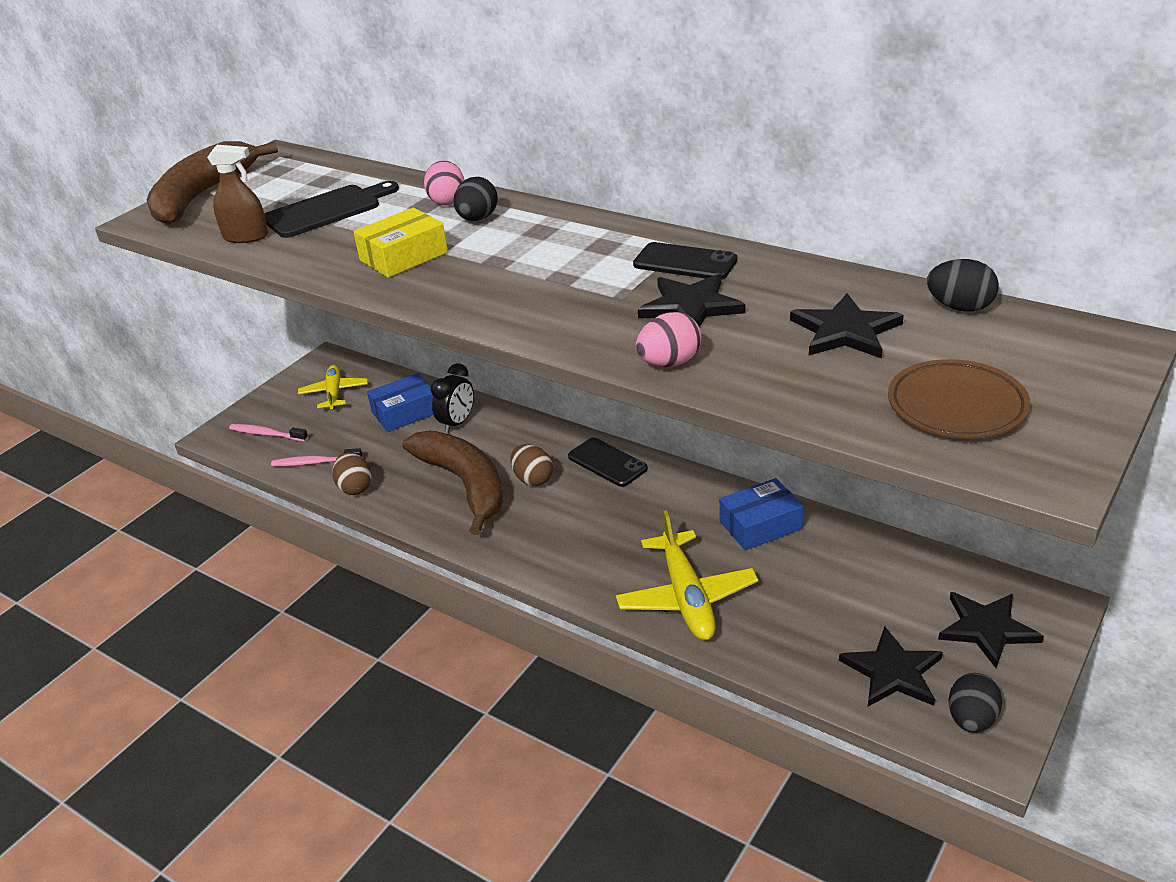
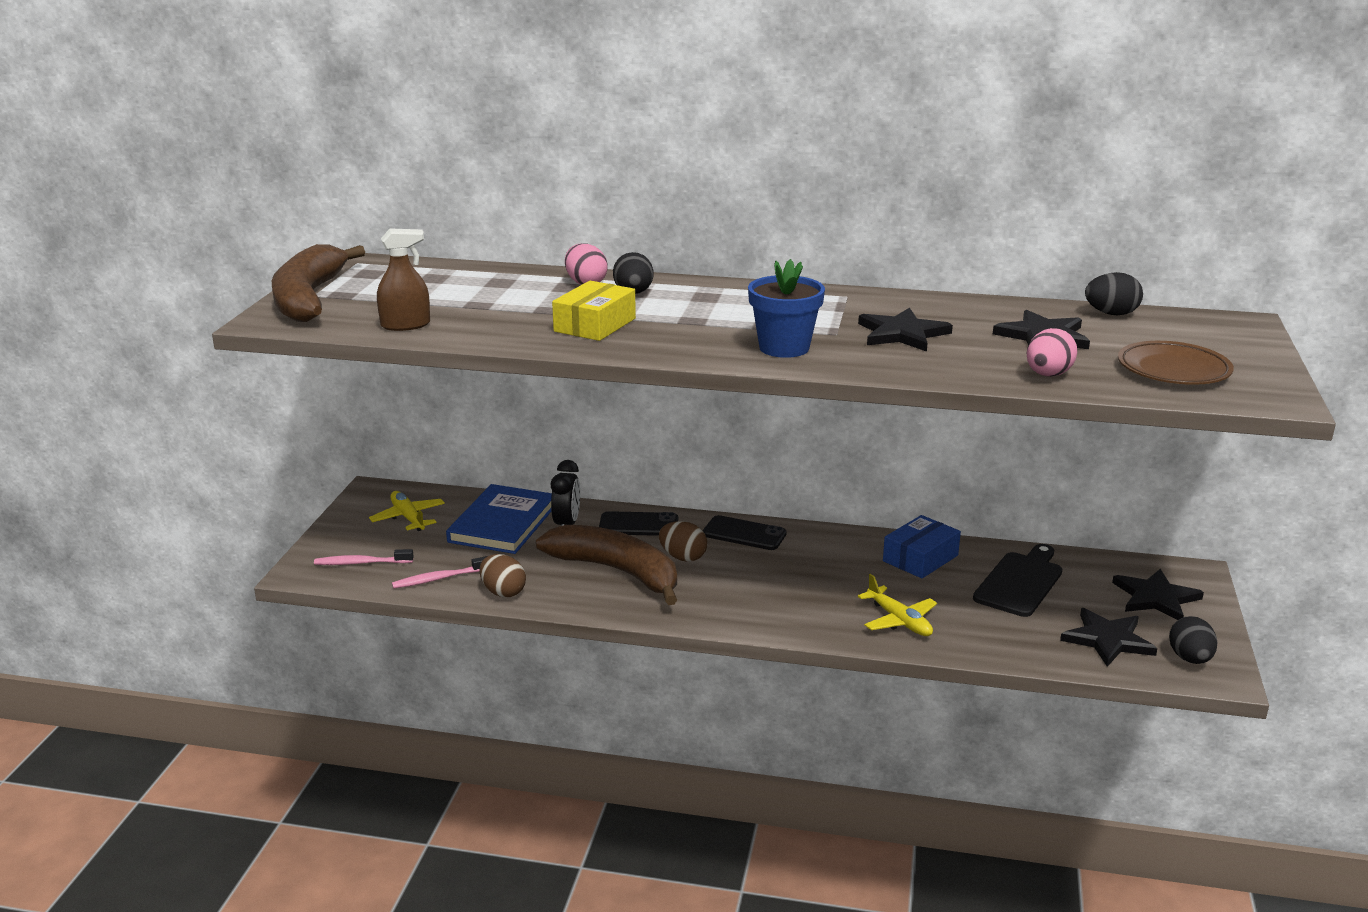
camera: 25 degrees left, 10 degrees down
(327, 210) = (468, 299): black cutting board -> black cutting board (1020, 582)
(405, 412) = (503, 523): blue box -> blue book
(550, 310) = (784, 348): none -> blue flower pot
(669, 363) = (928, 370): pink egg -> pink egg (1048, 375)
(685, 262) = (862, 306): black phone -> black phone (638, 525)
(686, 597) = (899, 621): yellow plane -> yellow plane, size x0.64

